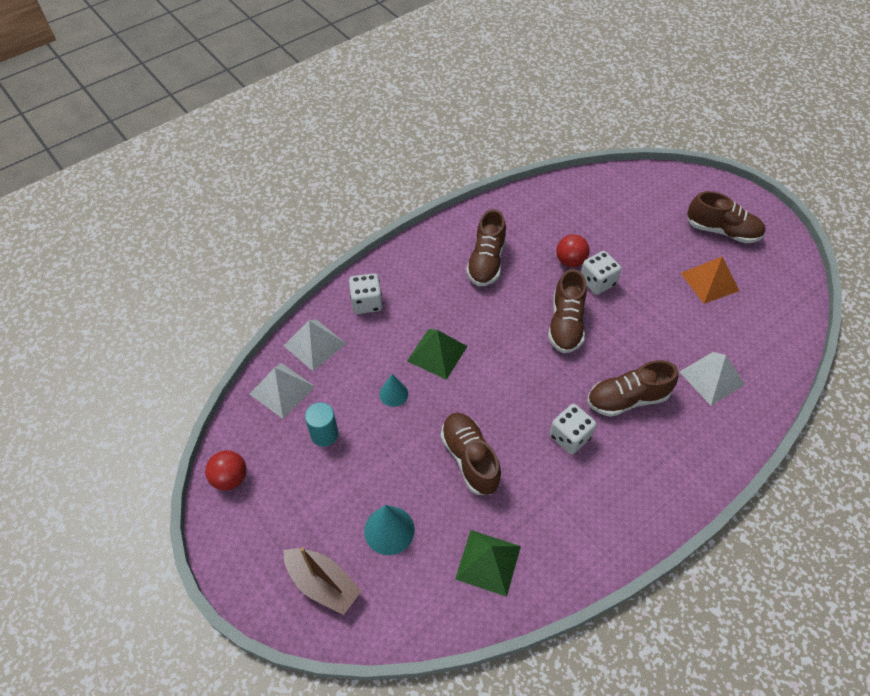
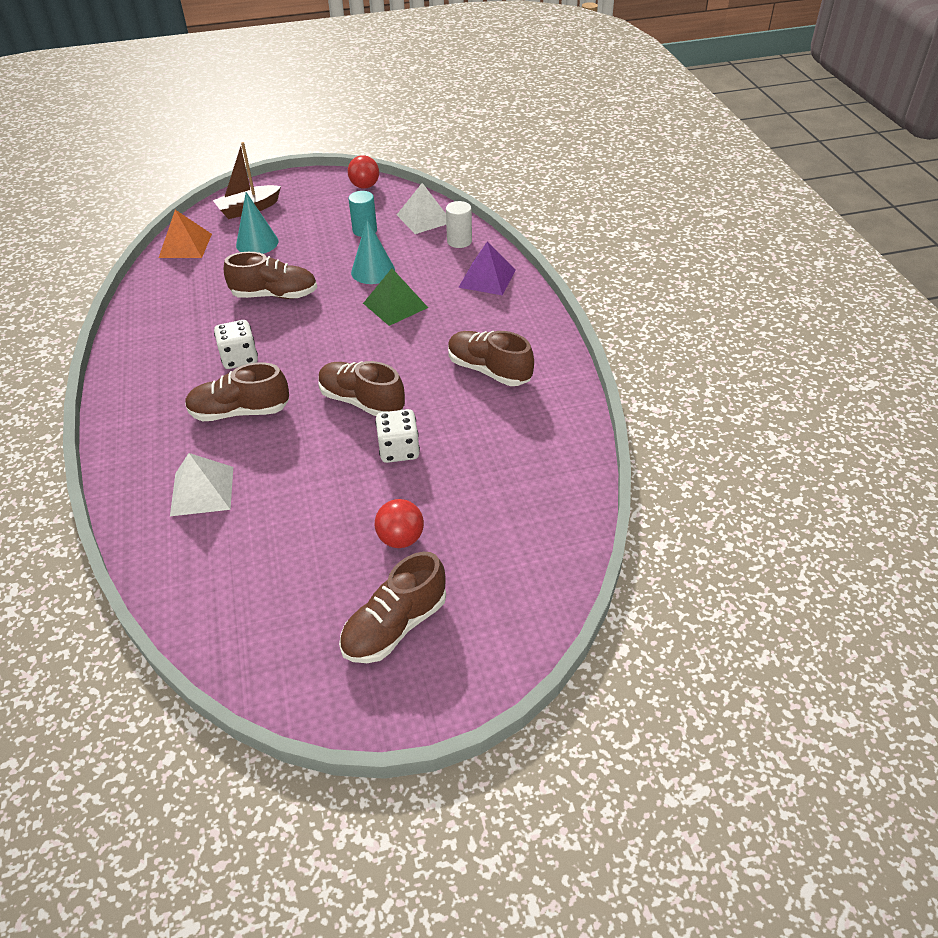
camera: 115 degrees right, 10 degrees down
(314, 344) = (459, 241): white pyramid -> white cylinder
(366, 303) = (487, 278): white dice -> purple pyramid
(393, 394) = (373, 271): turquoise cone -> turquoise cone, size x1.55
(488, 562) = (186, 280): green pyramid -> none
(570, 261) = (445, 439): red ball -> red ball (401, 539)
(627, 399) = (240, 412): brown shoe -> brown shoe turned 105 degrees counterclockwise
(709, 281) = (323, 561): orange pyramid -> orange pyramid (185, 245)

